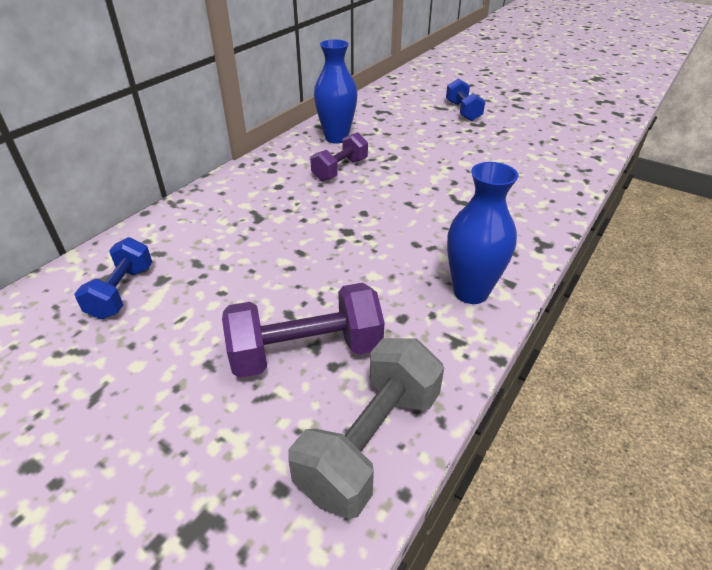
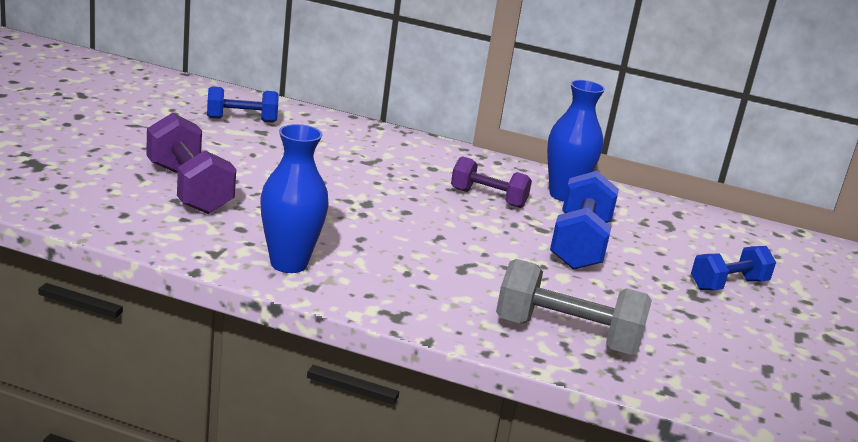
camera: 70 degrees right, 15 degrees down
(370, 442) = (99, 214): grey dumbbell -> grey dumbbell (567, 336)
(416, 147) = (579, 244): none -> blue dumbbell

